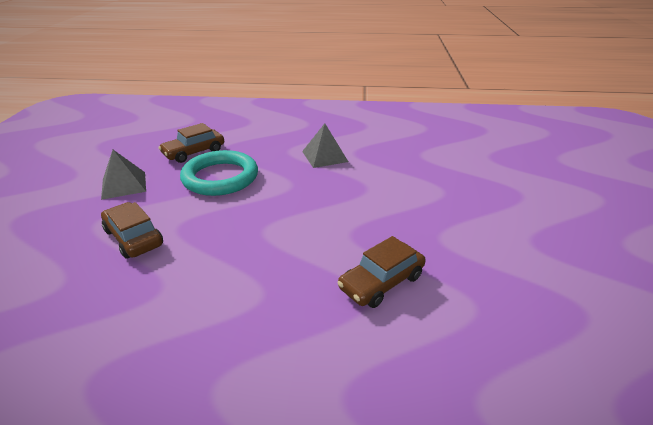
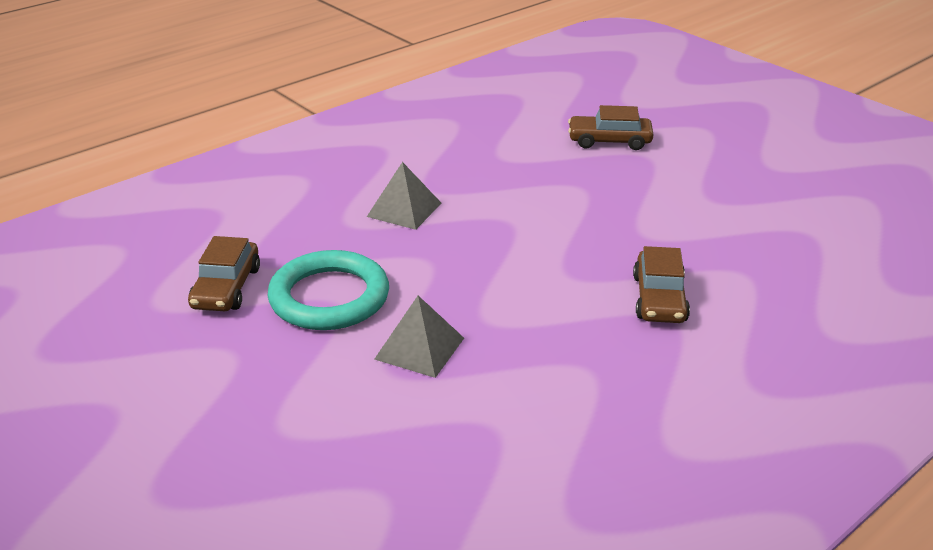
camera: 45 degrees left, 0 degrees up
(124, 185) = (219, 375): grey pyramid -> grey pyramid (419, 348)
(134, 237) = (366, 411): brown car -> brown car (609, 141)

